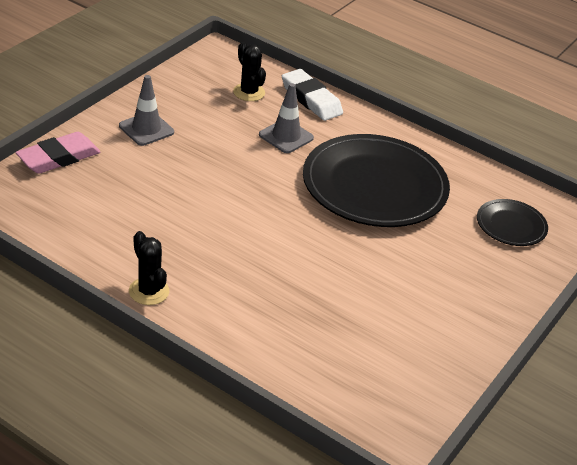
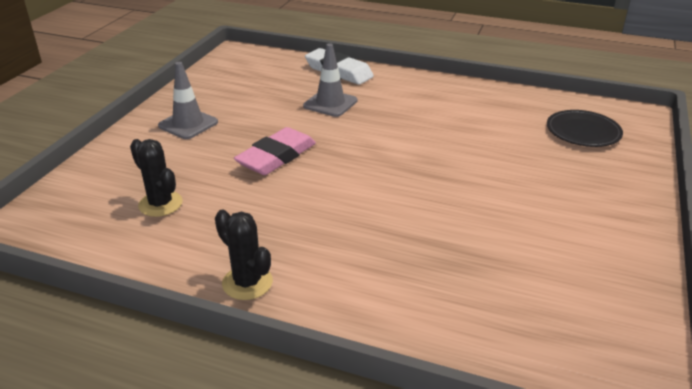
camera: 10 degrees left, 5 degrees down
(58, 158) = (100, 168): pink eraser -> pink eraser (276, 157)
(249, 92) = (278, 77): black cactus -> black cactus (160, 204)
(374, 186) = (437, 126): black plate -> none

